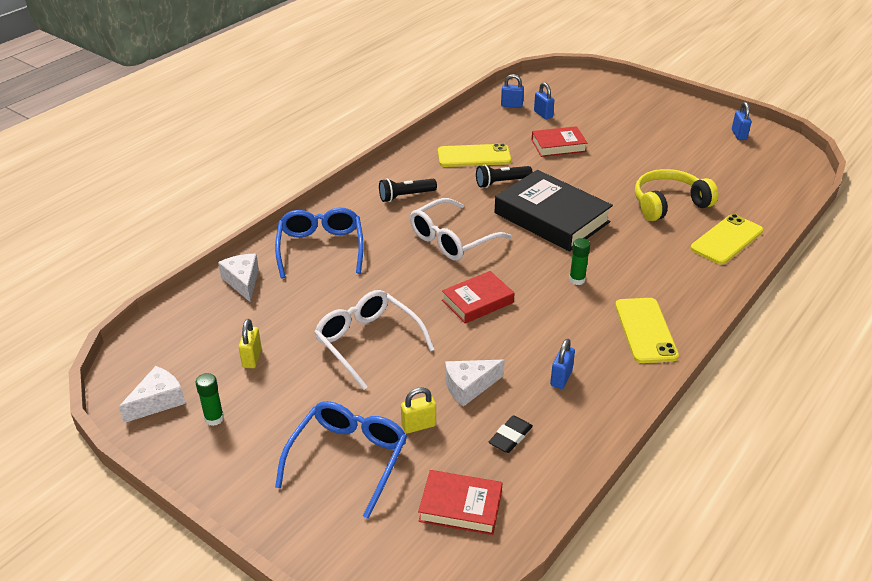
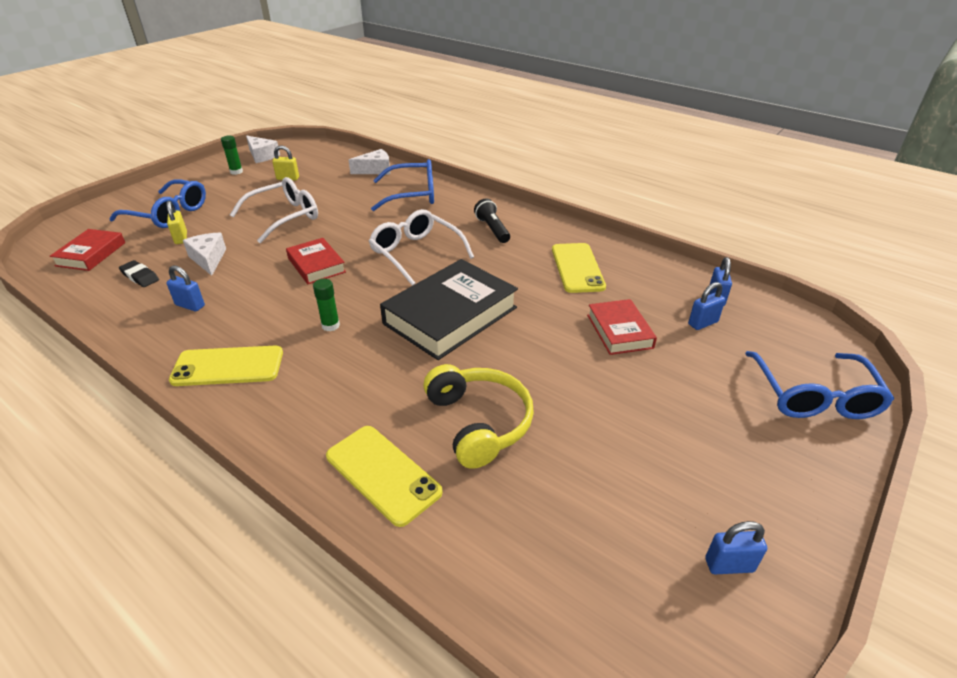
camera: 90 degrees right, 0 degrees up
(501, 182) = (523, 284): black flashlight -> none
(609, 92) = (814, 396): none -> blue glasses

